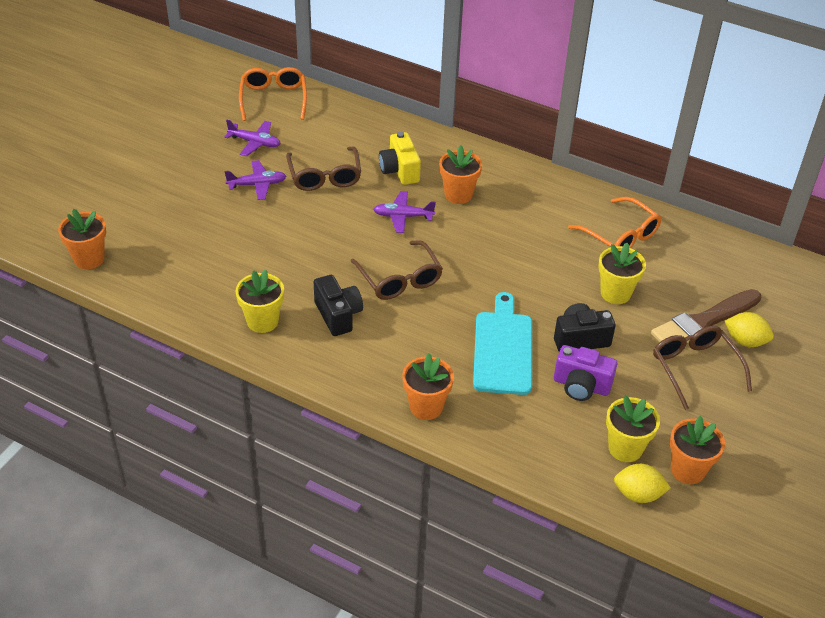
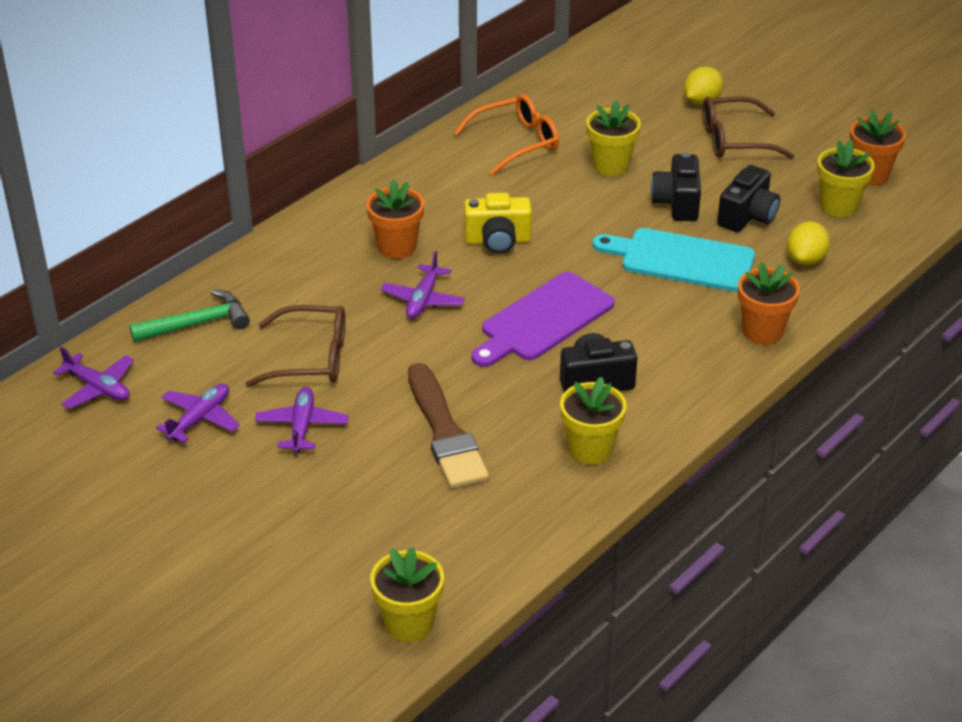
camera: 75 degrees left, 5 degrees down
(89, 259) = (409, 623): orange flower pot -> yellow flower pot
(273, 99) = (98, 388): orange glasses -> purple plane
(345, 123) = (197, 324): none -> green hammer
(399, 279) = (543, 320): brown glasses -> purple cutting board
(400, 170) = (327, 288): yellow camera -> yellow camera (497, 241)
(581, 386) = (747, 216): purple camera -> black camera
(638, 494) = (899, 211): yellow lemon -> yellow lemon (805, 260)
(703, 322) = (669, 120): brown brush -> brown brush (445, 432)

